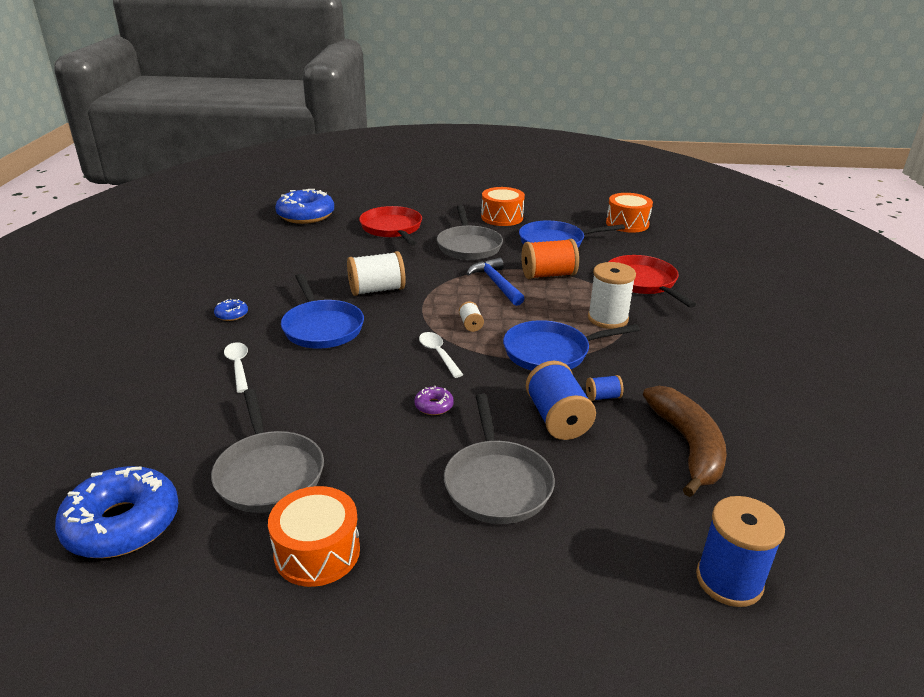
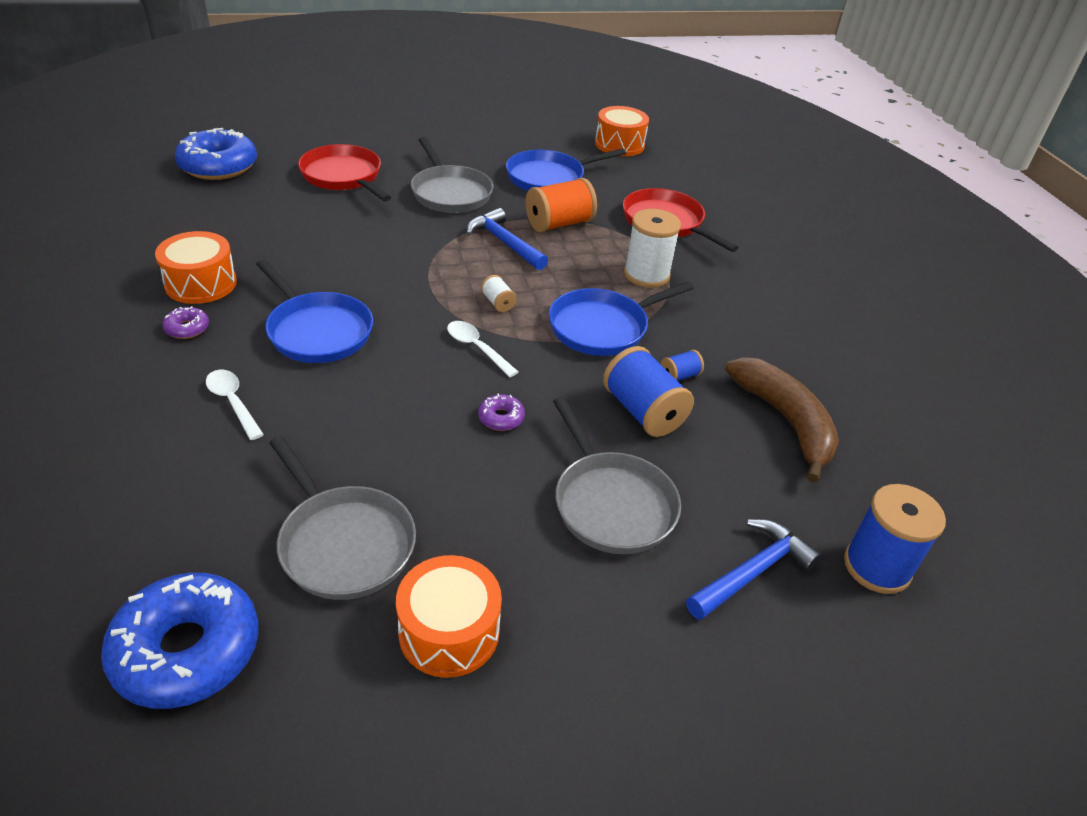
camera: 20 degrees left, 10 degrees up
(232, 315) = (187, 328): blue donut -> purple donut
(377, 290) = (363, 268): white spool -> none
(502, 217) = (473, 148): orange drum -> orange drum (201, 283)
(602, 560) = (752, 572): none -> blue hammer

